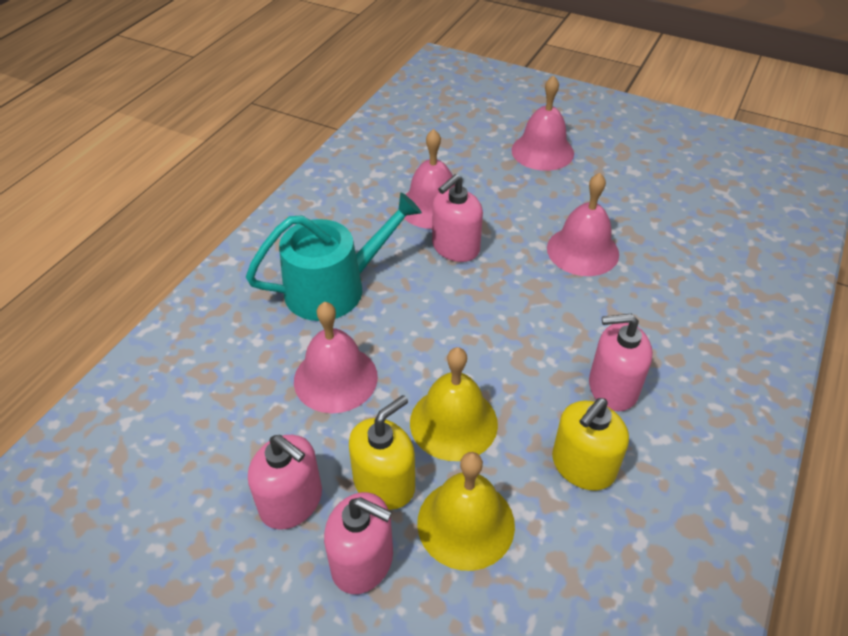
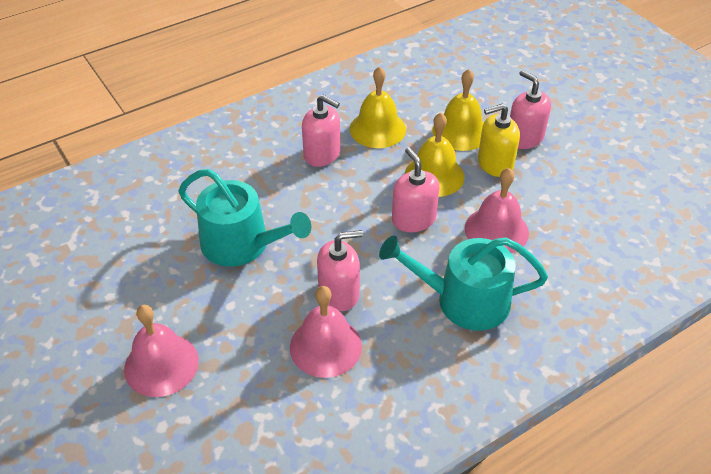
camera: 150 degrees left, 0 degrees up
(291, 501) = (553, 175): pink soap dispenser -> pink soap dispenser (413, 219)
(582, 250) = (242, 244): pink bell -> turquoise watering can
(583, 466) = (377, 129): yellow soap dispenser -> yellow bell

